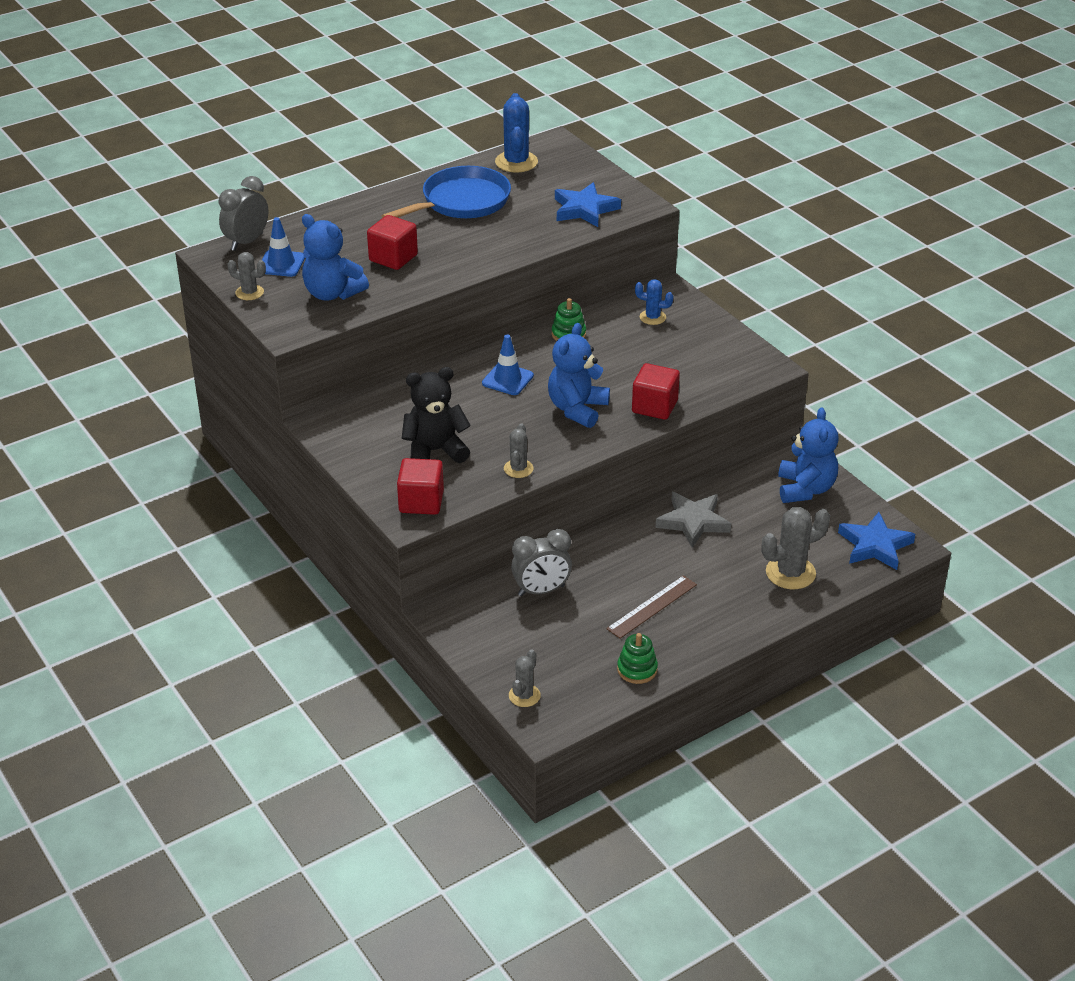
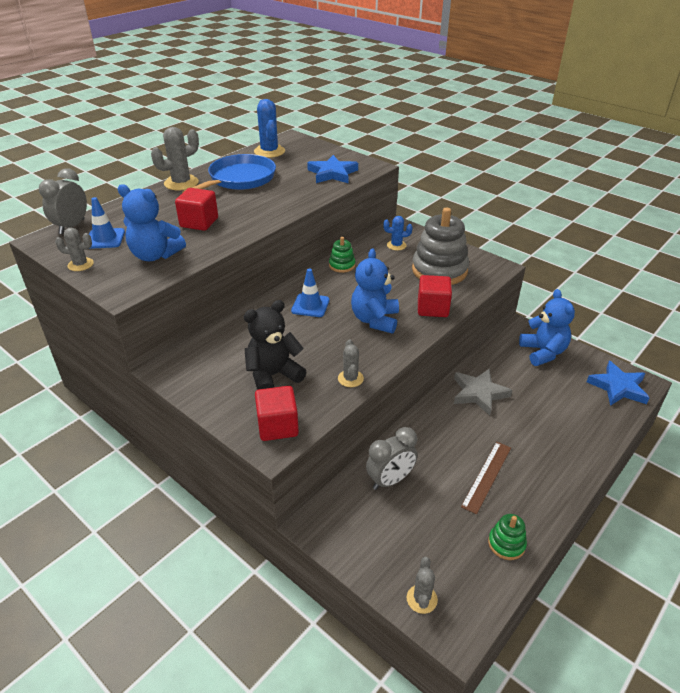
camera: 15 degrees left, 0 degrees up
(690, 360) = (439, 270): none -> grey stacking toy
(790, 573) = (574, 422): grey cactus -> grey cactus (181, 183)

